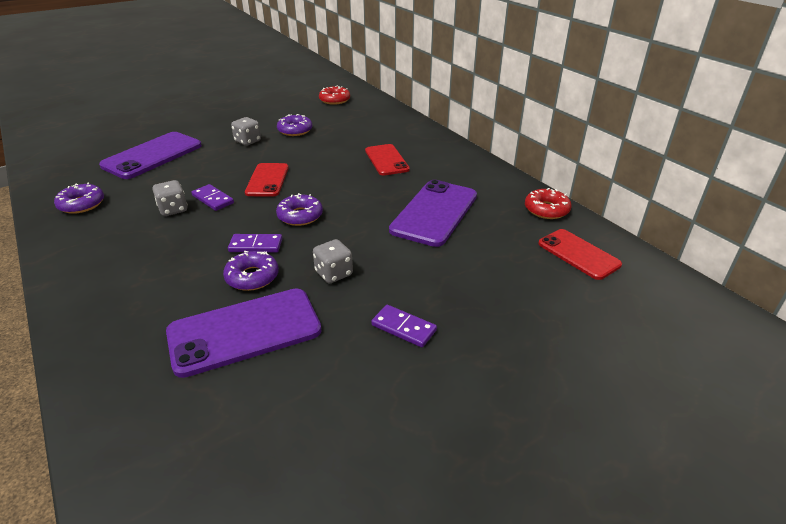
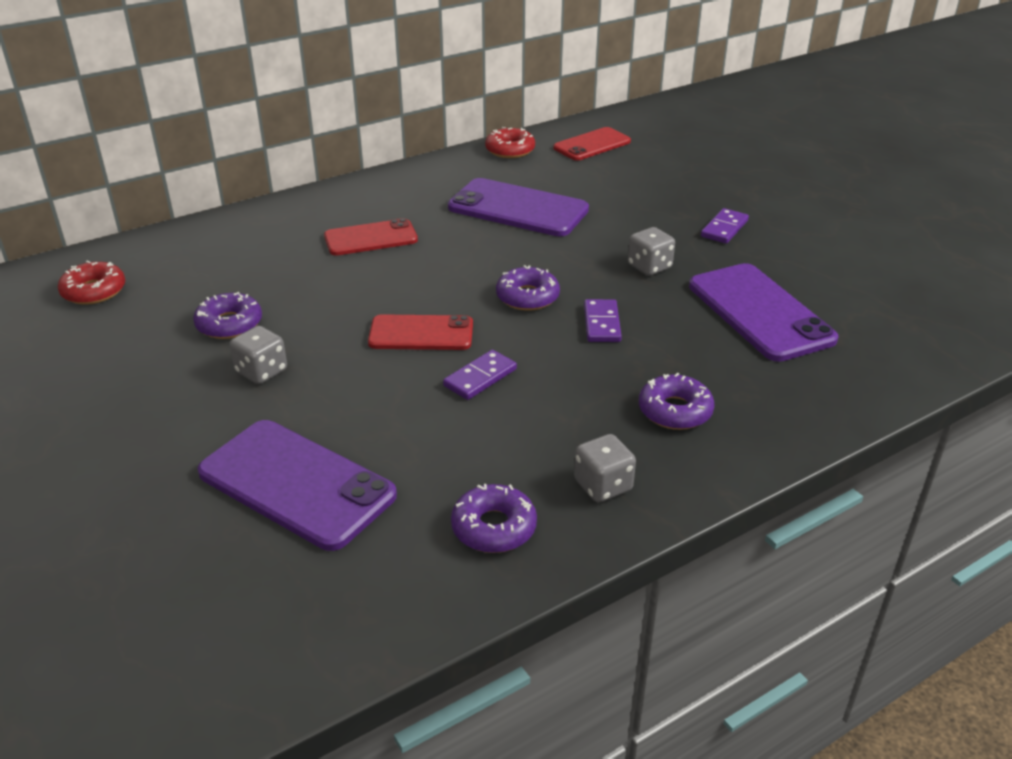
camera: 90 degrees left, 0 degrees up
(173, 209) = (511, 412): grey dice -> grey dice (603, 486)
(252, 277) = (667, 318): purple donut -> purple donut (675, 411)

